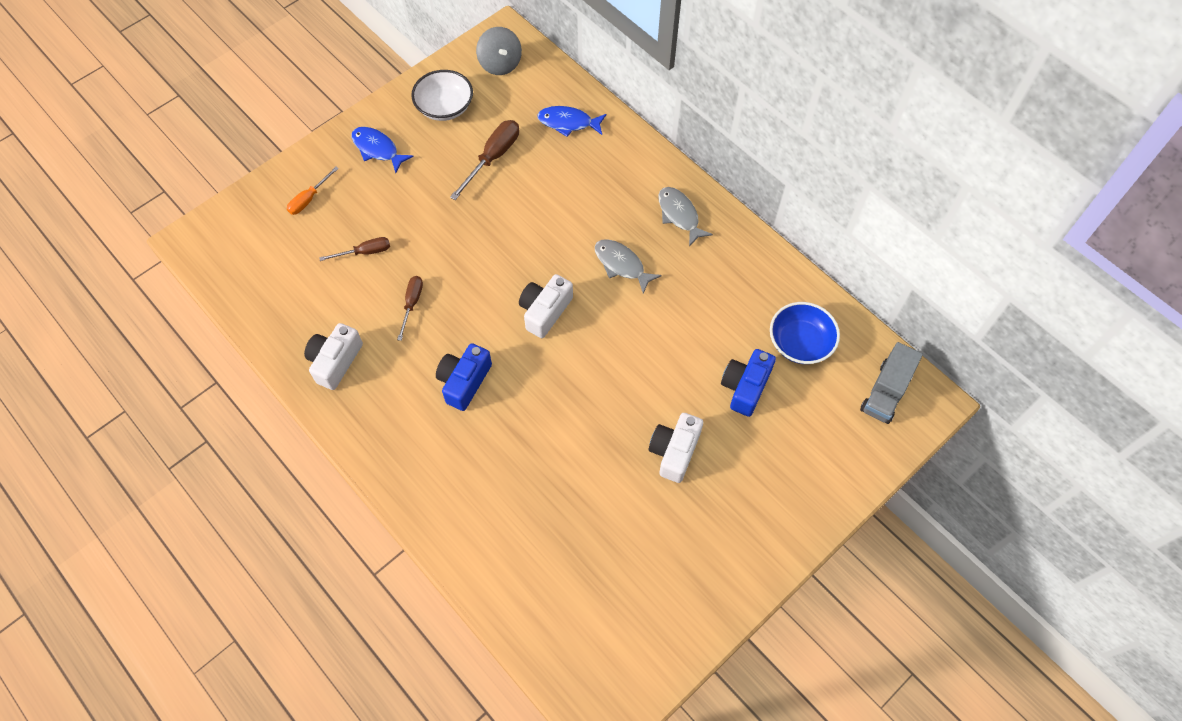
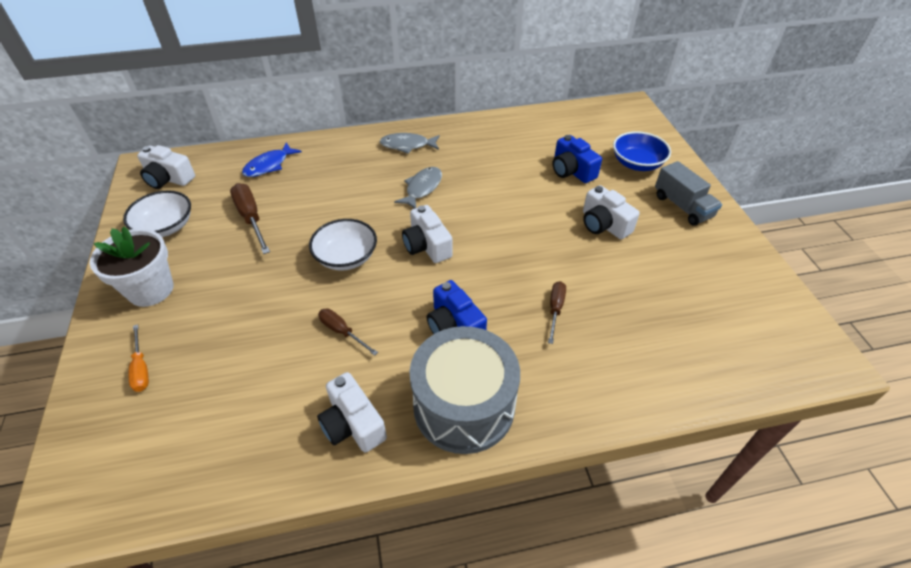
camera: 60 degrees left, 15 degrees down
(365, 252) = (251, 346): brown screwdriver -> brown screwdriver (555, 309)
(377, 149) = (151, 290): blue fish -> white flower pot
(390, 428) = (464, 405): none -> grey drum
(492, 257) = (346, 257): none -> white bowl
(500, 64) = (168, 179): grey spinning top -> white camera
(621, 265) = (422, 188): grey fish -> grey fish turned 135 degrees clockwise
(800, 343) = (554, 135): blue bowl -> blue bowl (637, 163)
(885, 392) = (614, 118): grey truck -> grey truck (682, 206)

